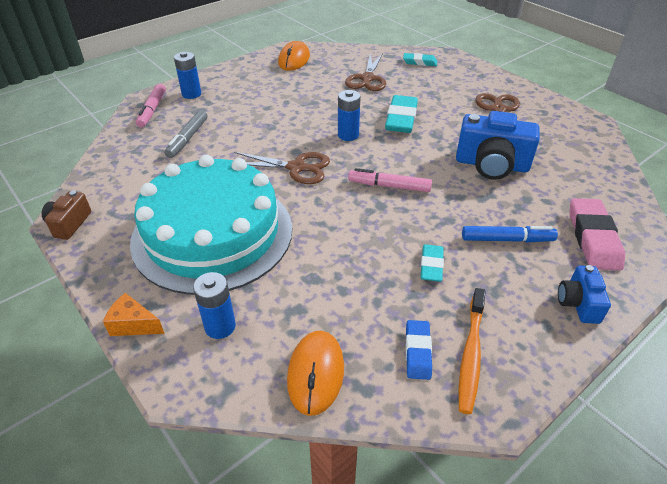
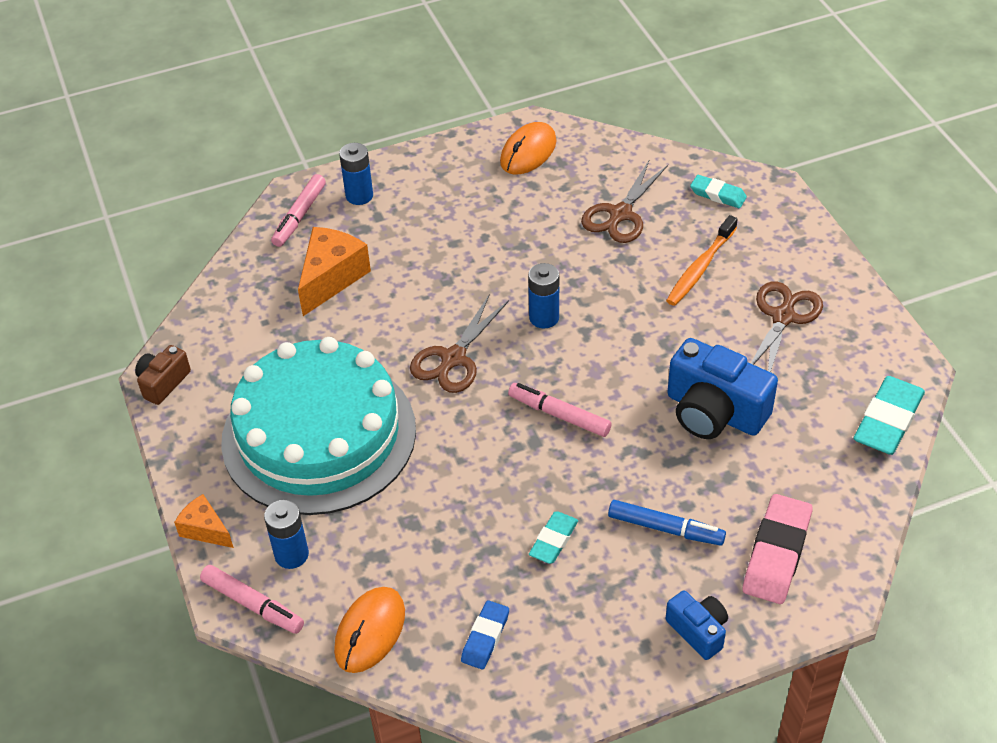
camera: 20 degrees right, 5 degrees up
(187, 138) = (331, 278): grey marker -> orange cheese
(197, 377) = (253, 604): none -> pink marker
(296, 168) = (453, 358): brown scissors -> brown scissors turned 90 degrees clockwise
(401, 118) = (632, 303): turquoise eraser -> turquoise eraser (888, 420)
(471, 355) = (540, 656): orange toothbrush -> orange toothbrush (700, 268)
(578, 303) = (698, 631): blue camera -> blue camera turned 120 degrees clockwise

